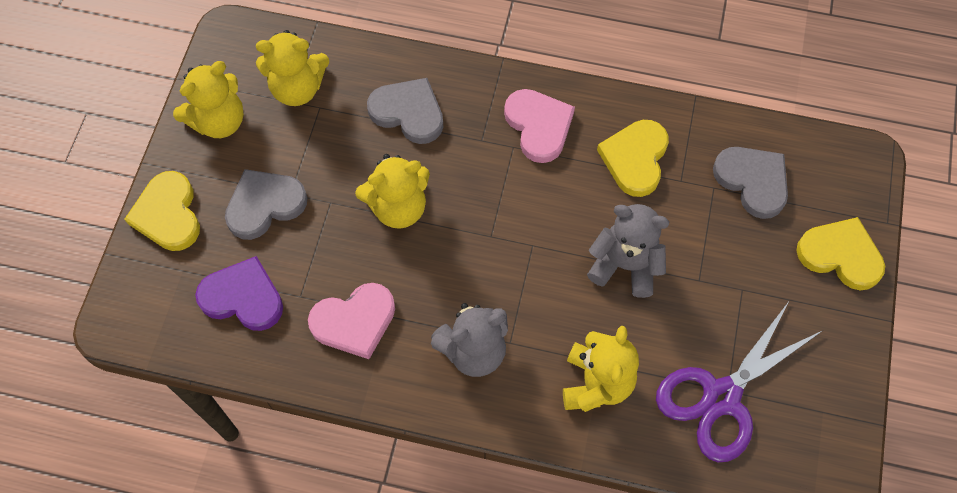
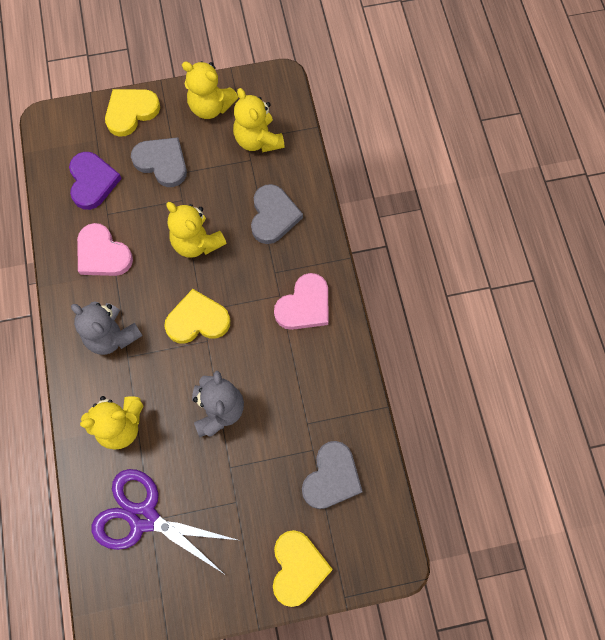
camera: 65 degrees right, 5 degrees up
(635, 159) = (310, 383): yellow heart -> yellow heart (197, 320)

